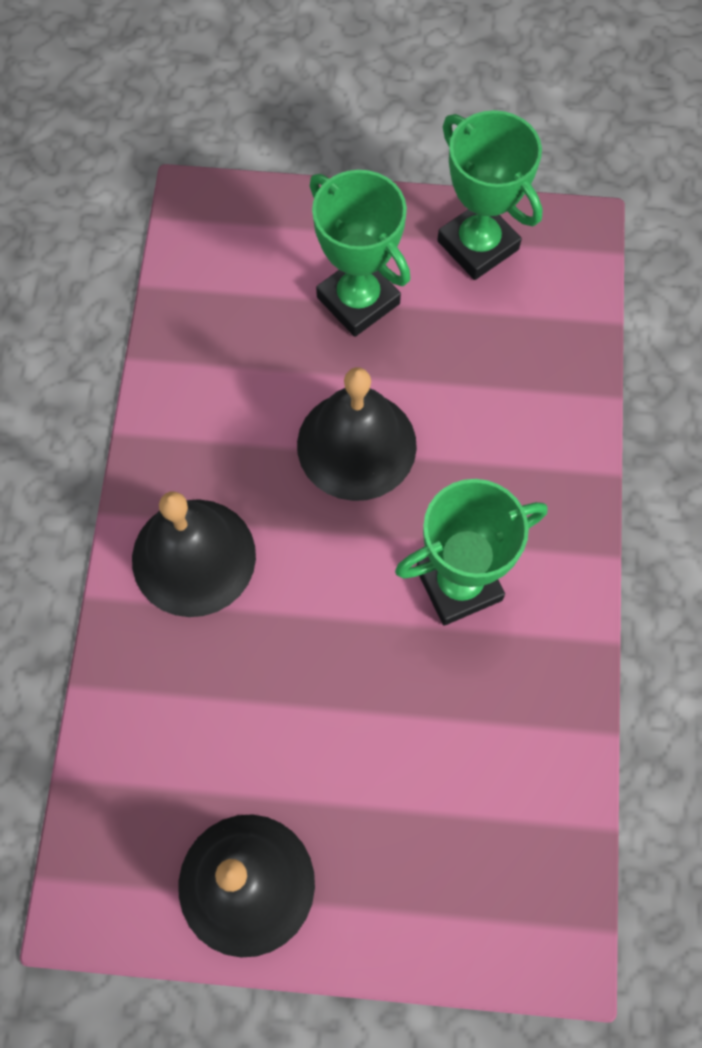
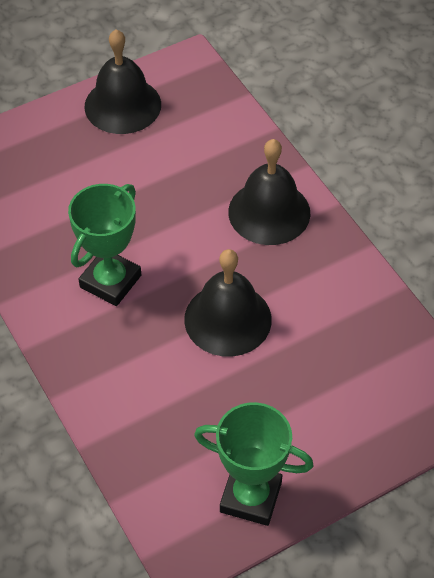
camera: 145 degrees right, 15 degrees down
(358, 300) = (300, 406): green trophy -> none

